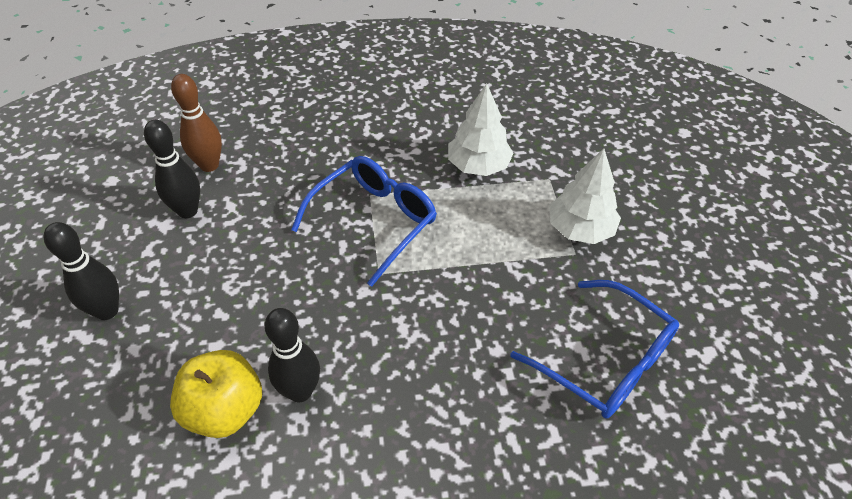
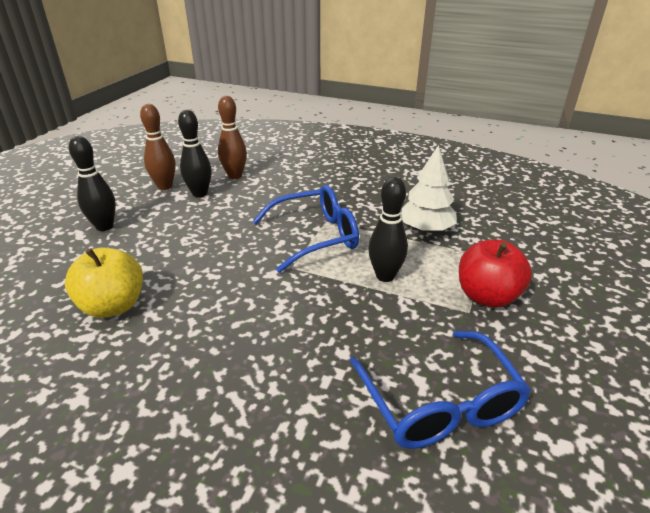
camera: 30 degrees right, 15 degrees down
(129, 216) = (165, 186): none -> brown bowling pin
(300, 391) = (170, 316): black bowling pin -> black bowling pin (385, 276)
(580, 229) = (487, 296): white tree -> red apple

